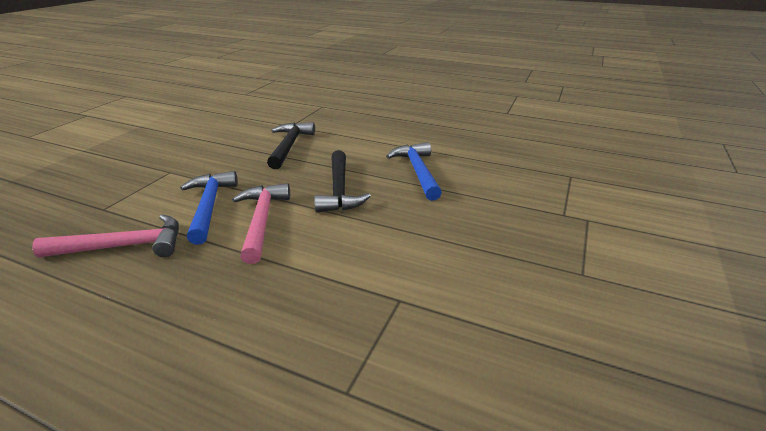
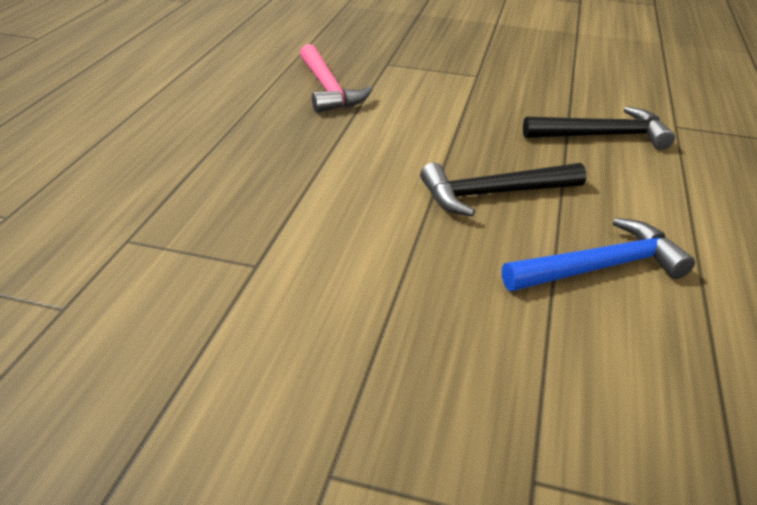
camera: 80 degrees right, 5 degrees up
(209, 206) = (413, 113): blue hammer -> none
(262, 221) = (394, 149): pink hammer -> none

